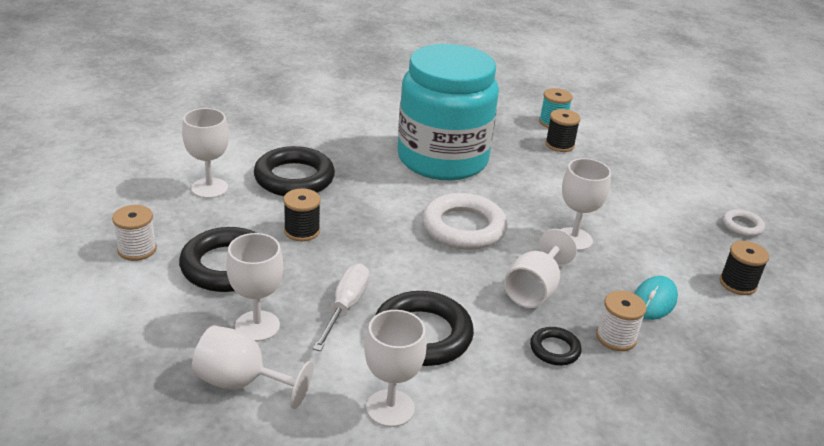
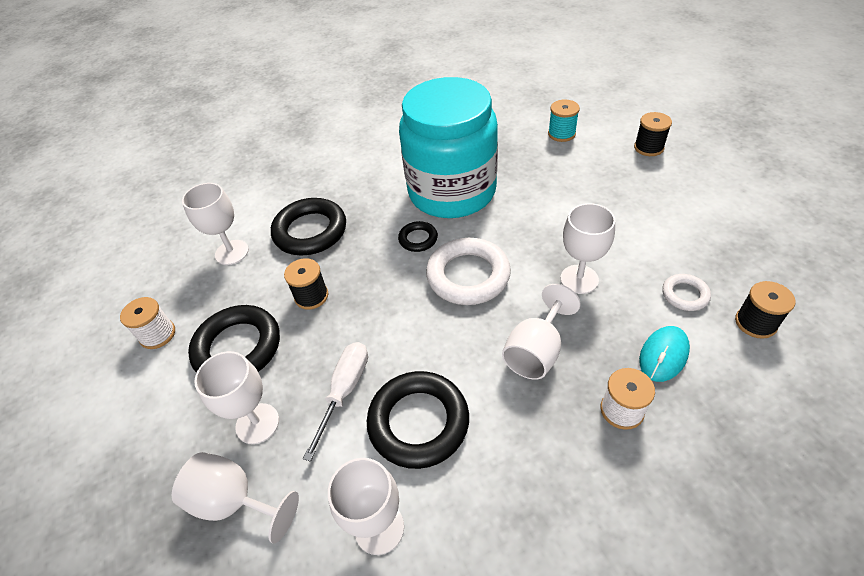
camera: 10 degrees right, 15 degrees up
(554, 349) = (555, 432): black ring -> black ring (418, 239)
(559, 145) = (567, 160): black spool -> black spool (648, 148)
(742, 226) = (758, 243): white ring -> white ring (685, 295)

